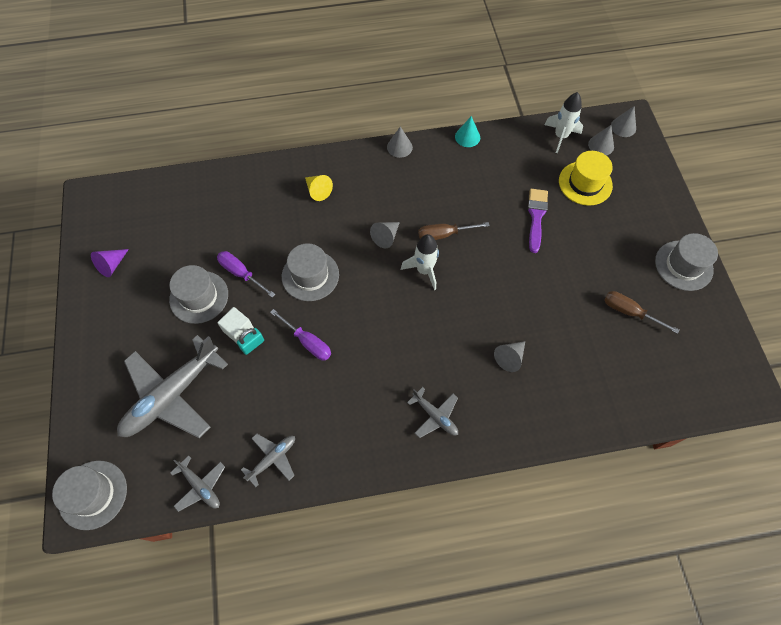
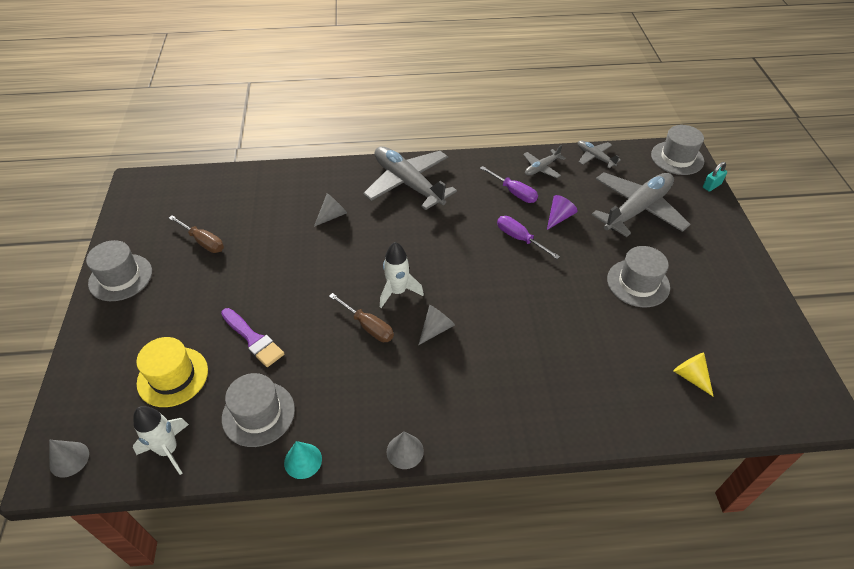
camera: 175 degrees left, 15 degrees down
(112, 265) = (748, 321): purple cone -> purple cone (559, 217)
(238, 330) = (589, 252): white cube -> none
(241, 273) = (599, 302): purple screwdriver -> purple screwdriver (514, 193)
(252, 344) = (573, 240): turquoise padlock -> turquoise padlock (711, 186)
(310, 275) = (522, 295): grey hat -> grey hat (258, 414)
(318, 191) = (519, 393): yellow cone -> yellow cone (690, 376)
(435, 416) = (408, 183): grey plane -> grey plane, size x2.07
(443, 234) = (368, 327): brown screwdriver -> brown screwdriver turned 45 degrees clockwise
(536, 216) = (253, 339): purple brush -> purple brush turned 60 degrees counterclockwise
(601, 145) = (120, 431): grey cone -> none

